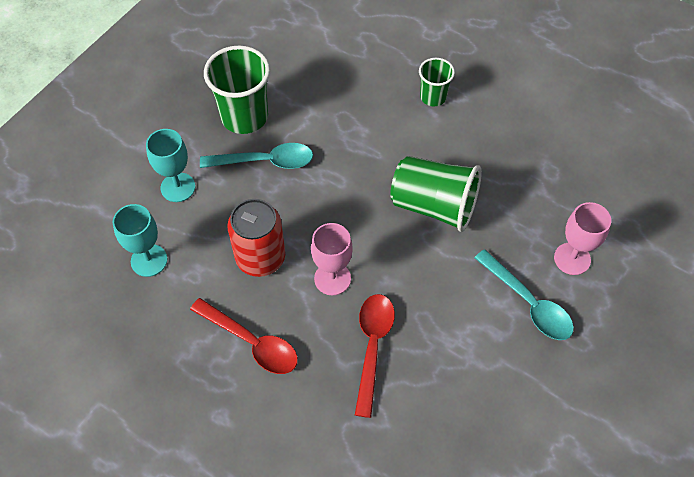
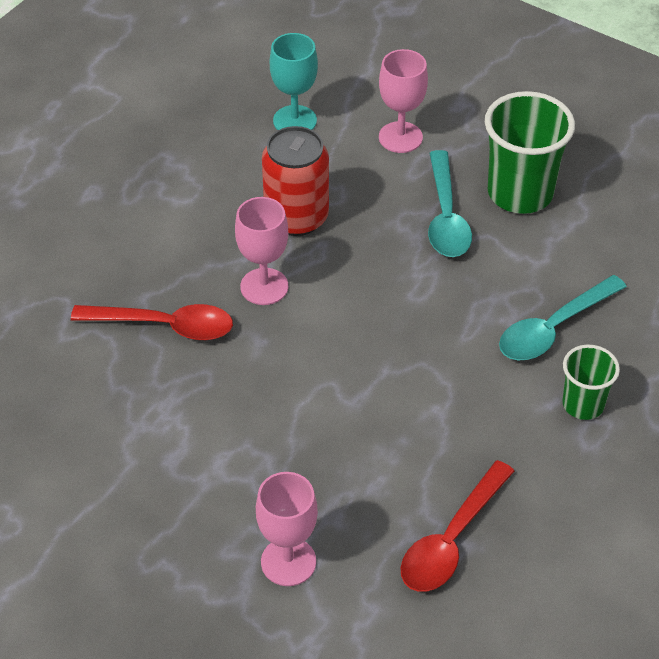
camera: 90 degrees right, 10 degrees down
(178, 187) = (400, 137): turquoise goblet -> pink goblet
(251, 342) = (180, 214): red spoon -> red spoon (451, 539)
(434, 206) = (379, 397): green cup -> none
(528, 303) = (217, 499): turquoise spoon -> turquoise spoon (553, 328)

